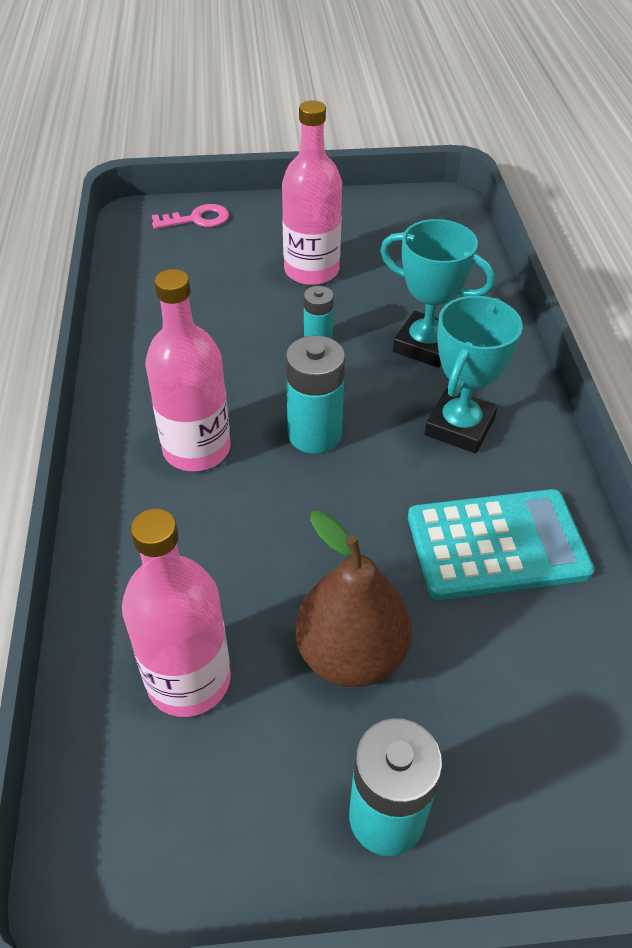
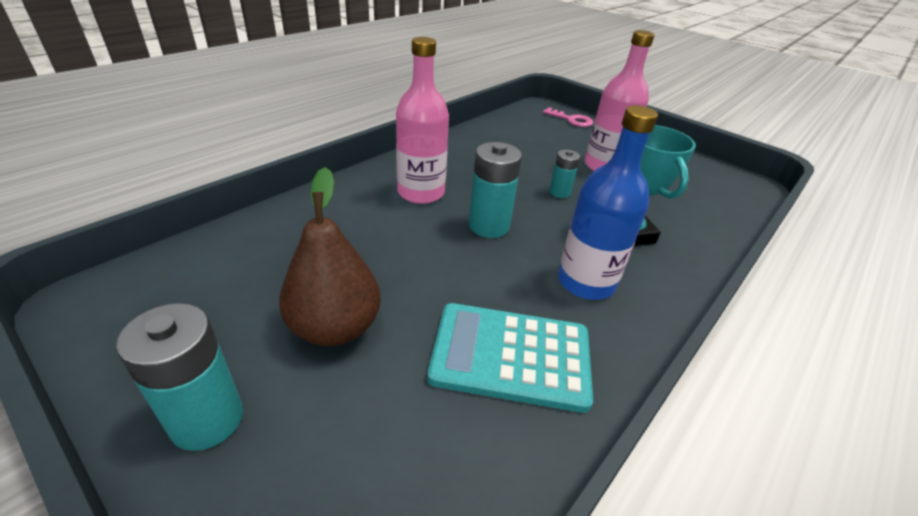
camera: 45 degrees right, 10 degrees down
(188, 680) = (255, 269): pink bottle -> none
(459, 427) = (586, 282): turquoise trophy -> blue bottle
(497, 544) = (511, 356): turquoise calculator -> turquoise calculator turned 150 degrees clockwise

